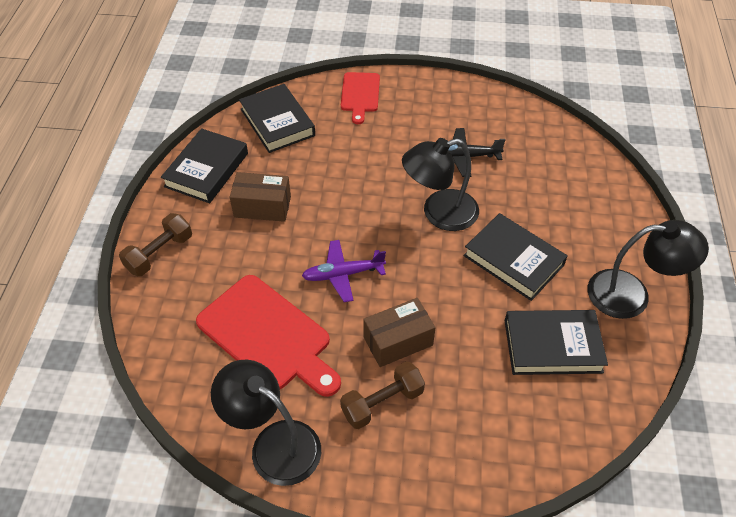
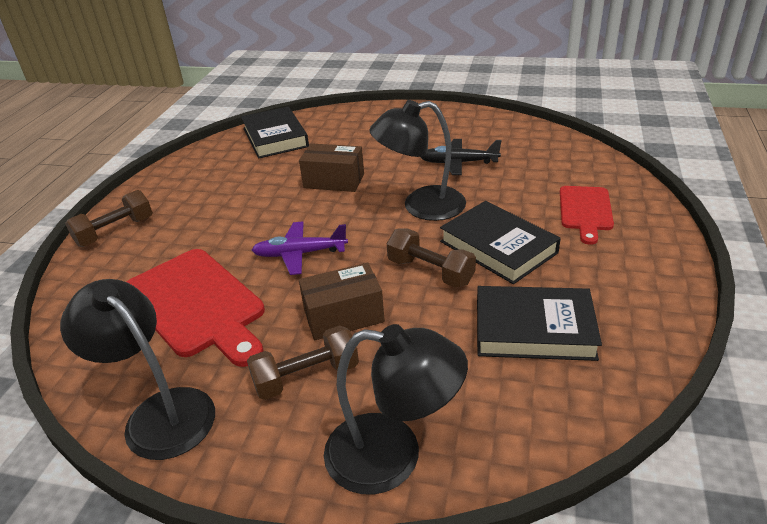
camera: 10 degrees right, 15 degrees down
(206, 170) = (192, 170): black book -> none
(262, 207) = (235, 198): brown box -> brown box (334, 181)
(360, 94) = (363, 119): red cutting board -> red cutting board (585, 211)
(461, 290) = (430, 272): none -> brown dumbbell
(631, 294) = (640, 283): black lamp -> black lamp (393, 455)

